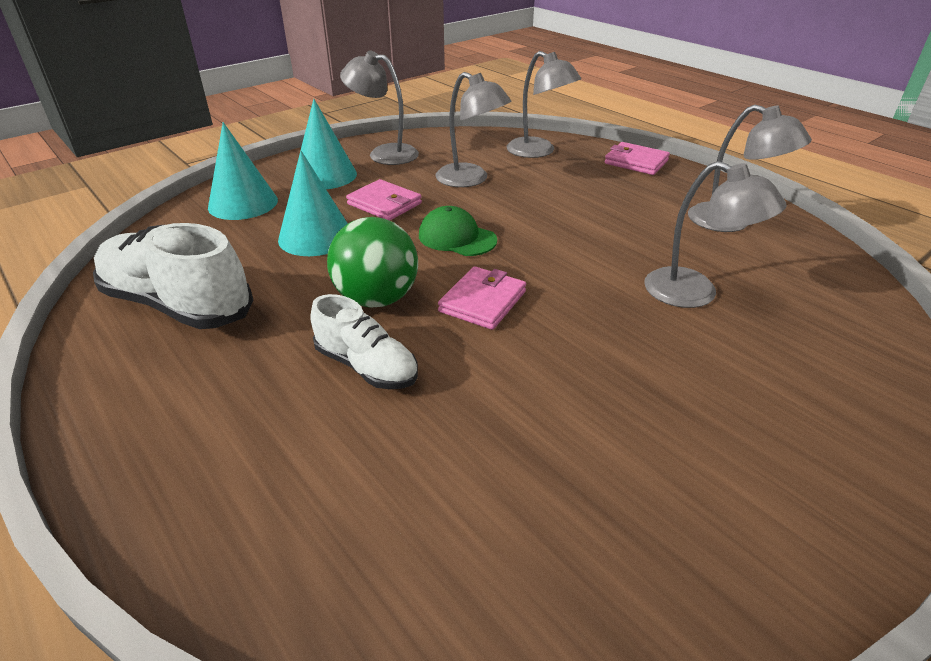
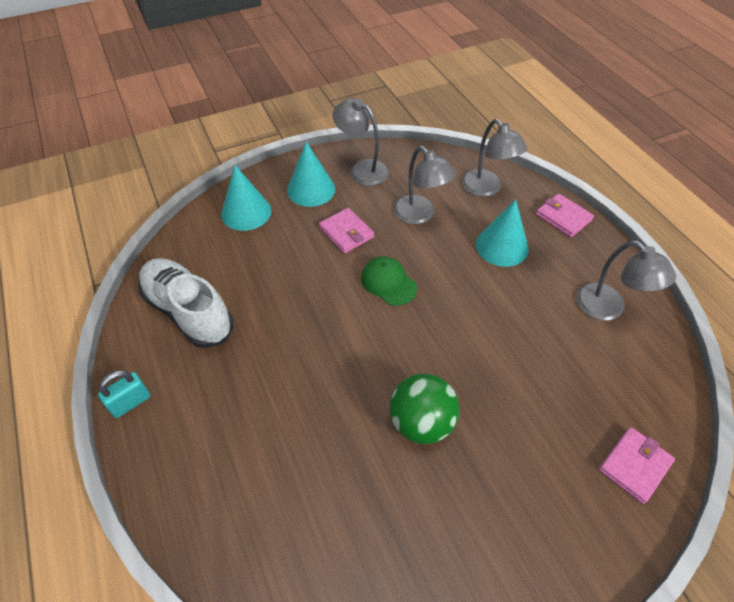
camera: 15 degrees right, 15 degrees up
(94, 421) = (130, 402): none -> turquoise padlock
(315, 236) = (289, 260): turquoise cone -> turquoise cone (502, 246)
(367, 366) = (294, 397): white shoe -> none
(377, 299) = (315, 335): green ball -> green ball (421, 423)
(482, 301) = (386, 354): pink wallet -> pink wallet (634, 465)
(694, 294) = (541, 381): grey lamp -> none

